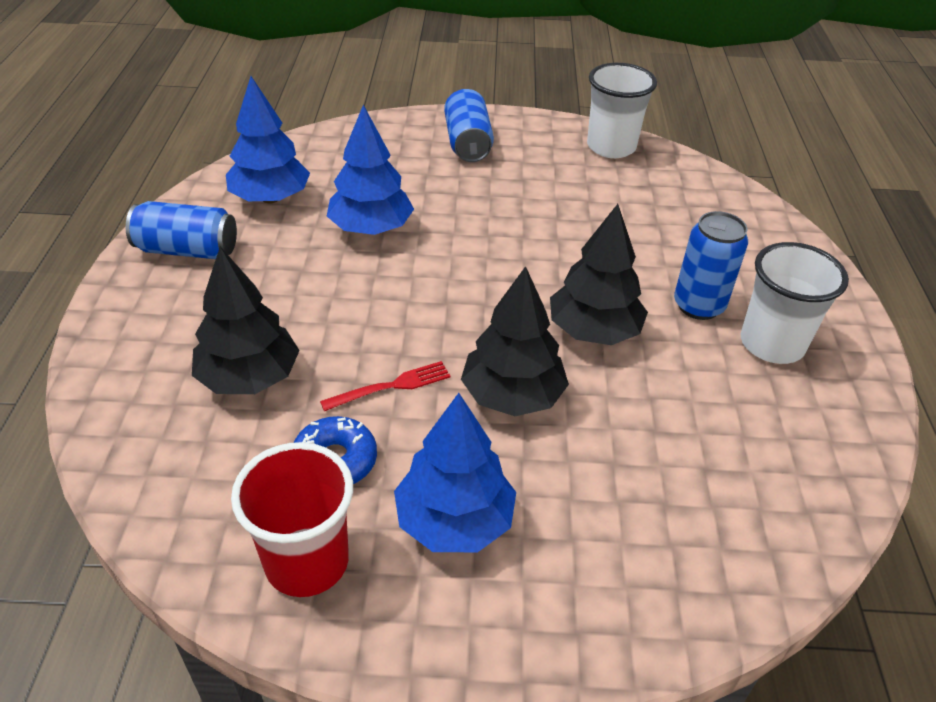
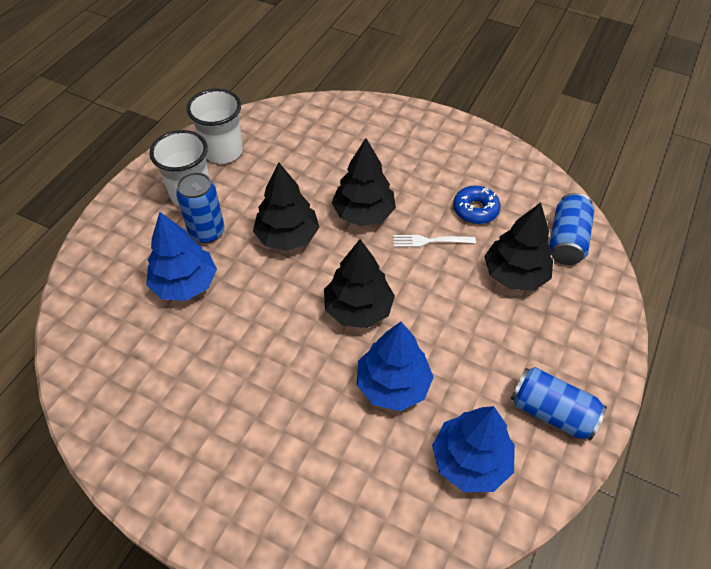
camera: 155 degrees left, 10 degrees up
(307, 562) = (500, 170): red cup -> none
(392, 386) = (429, 241): red fork -> white fork
(446, 280) = (358, 309): none -> black tree
(454, 521) = (426, 165): blue tree -> blue tree (185, 284)
(467, 143) = (245, 483): blue can -> blue can (566, 240)
(611, 147) = (112, 421): white cup -> white cup (223, 152)

